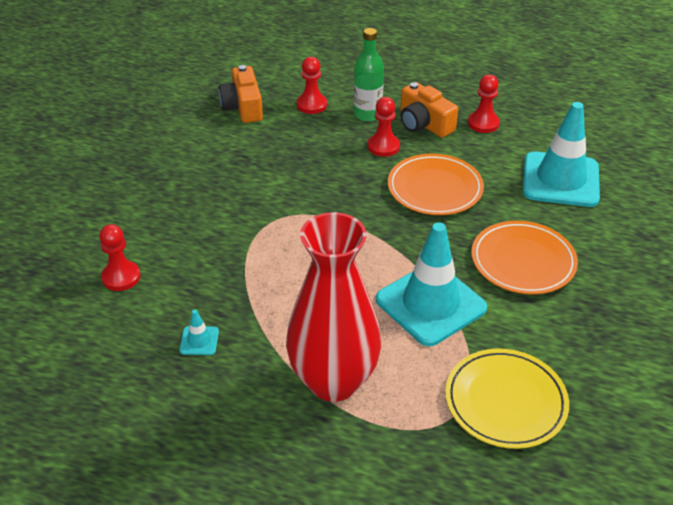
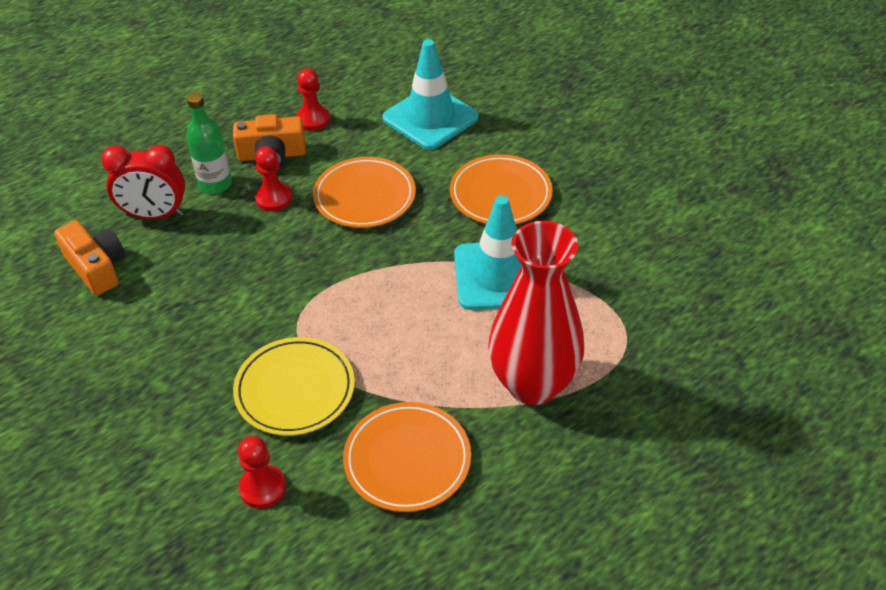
camera: 55 degrees left, 5 degrees up
(199, 341) = (407, 460): turquoise traffic cone -> orange plate
(243, 107) = (96, 267): orange camera -> orange camera turned 150 degrees counterclockwise
(312, 105) = (155, 215): red pawn -> red clock
(505, 401) = (633, 289): yellow plate -> yellow plate (295, 389)

